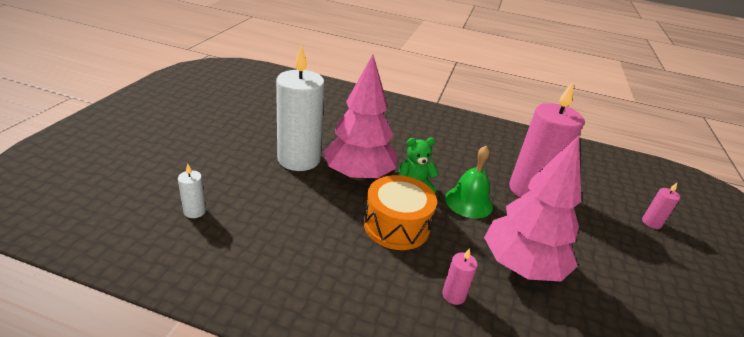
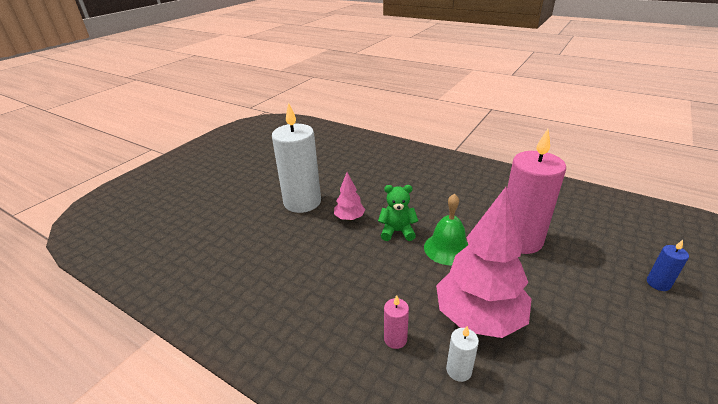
camera: 20 degrees right, 0 degrees up
(195, 211) = (201, 244): white candle -> white candle (459, 370)
(358, 175) = (349, 218): pink tree -> pink tree, size x0.47
(396, 225) = (366, 267): orange drum -> none
(651, 223) = (658, 283): pink candle -> blue candle

